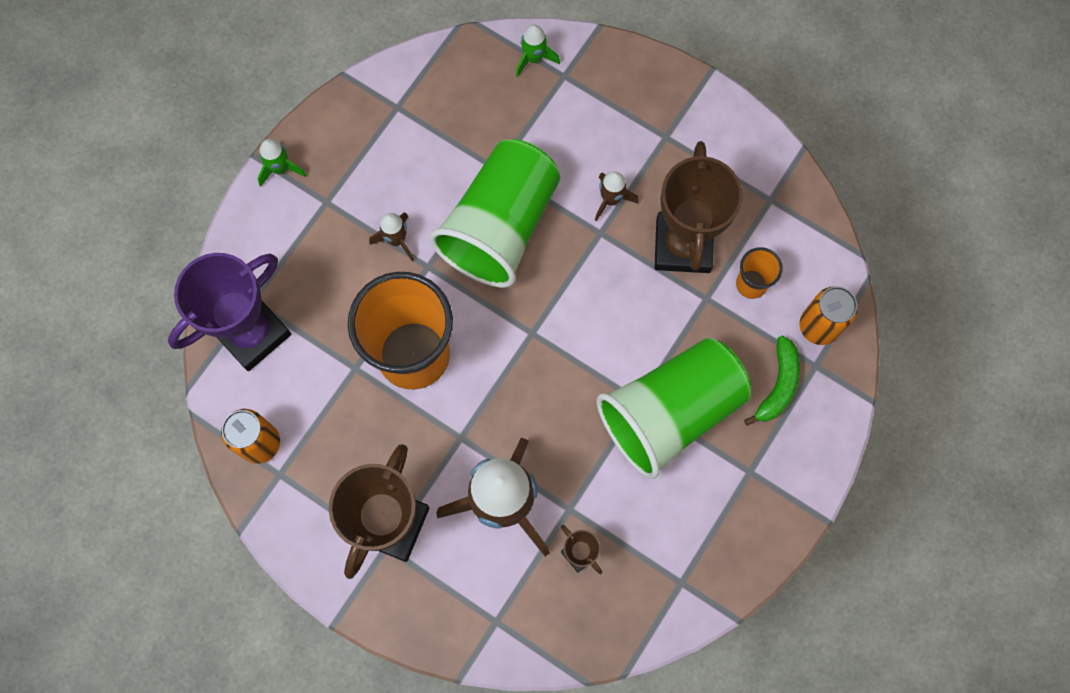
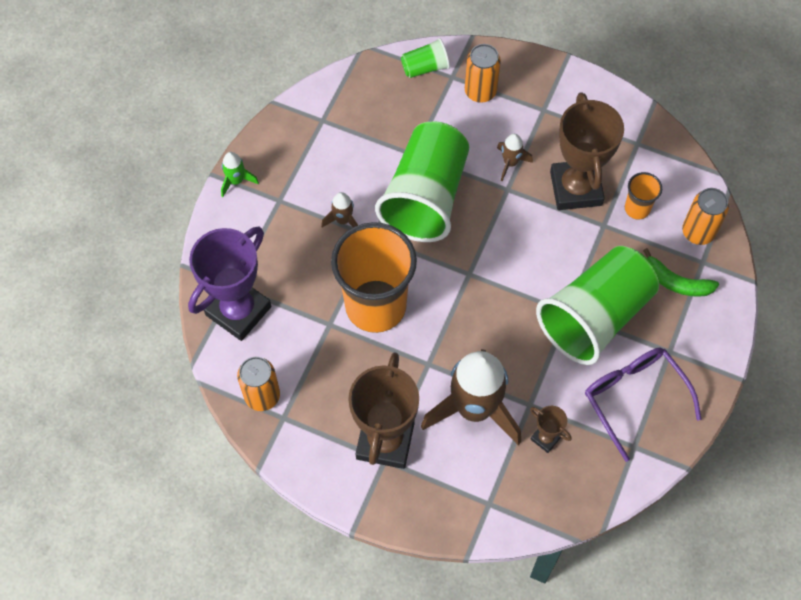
camera: 10 degrees left, 10 degrees down
(534, 58) = (425, 67): green rocket -> green cup
(594, 100) = (480, 91): none -> orange can
(694, 521) = (634, 397): none -> purple glasses
(777, 385) = (676, 282): green banana -> green banana turned 105 degrees clockwise

